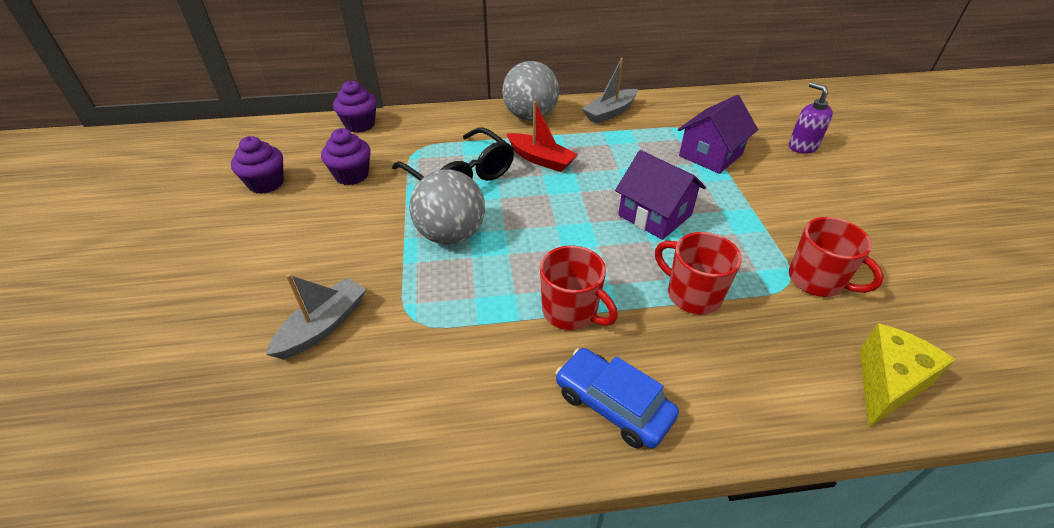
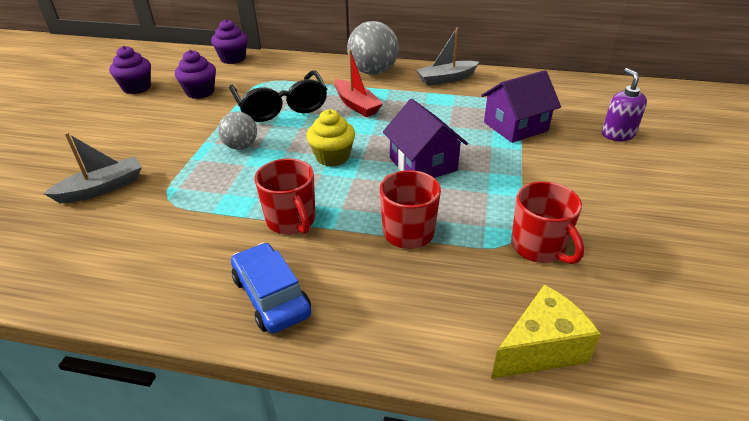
camera: 20 degrees right, 5 degrees down
(451, 235) = (241, 146): grey ball -> grey ball, size x0.60
(559, 226) = (332, 157): none -> yellow cupcake

